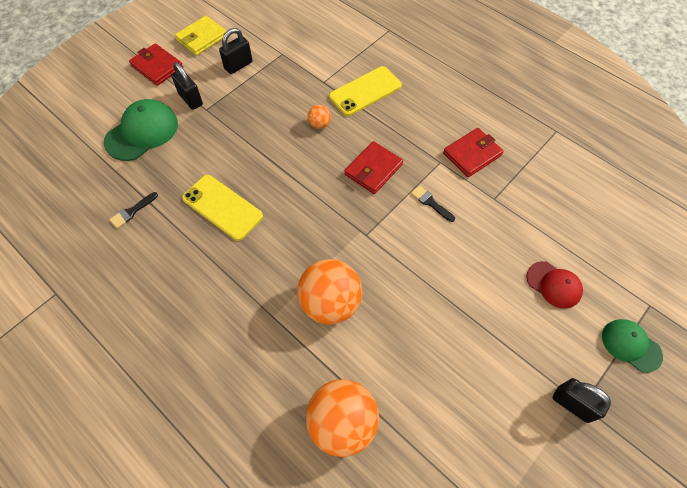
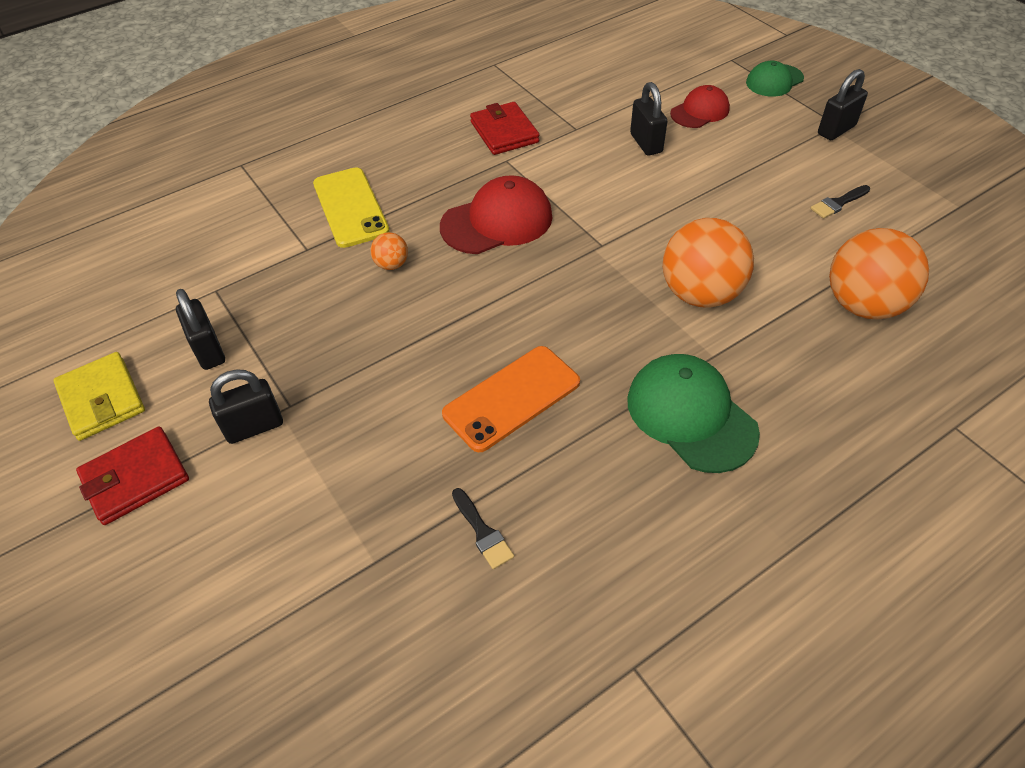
camera: 75 degrees left, 10 degrees down
(142, 132) = (299, 510): green cap -> green cap (691, 415)
(222, 207) = (511, 398): yellow phone -> orange phone
(373, 169) = (497, 221): red wallet -> red cap
(430, 203) = (567, 179): black brush -> black brush (838, 203)
(493, 248) = (646, 143): none -> black padlock

